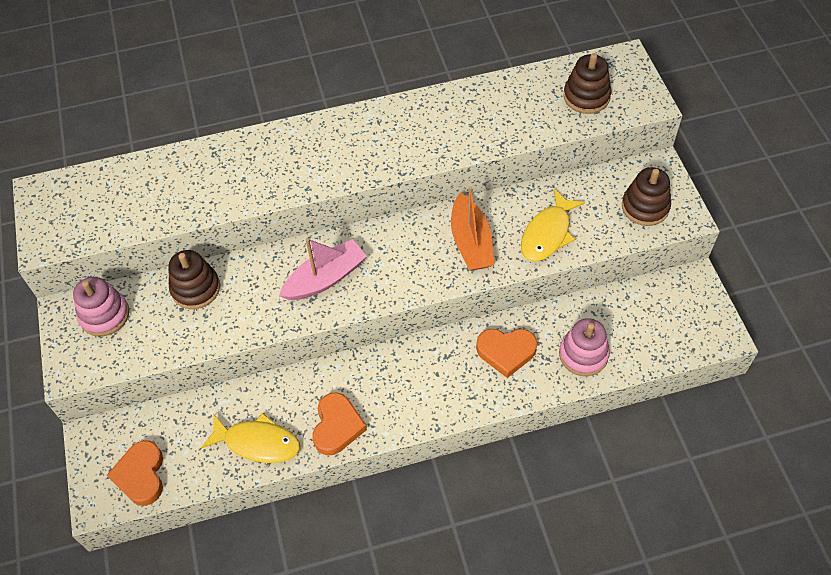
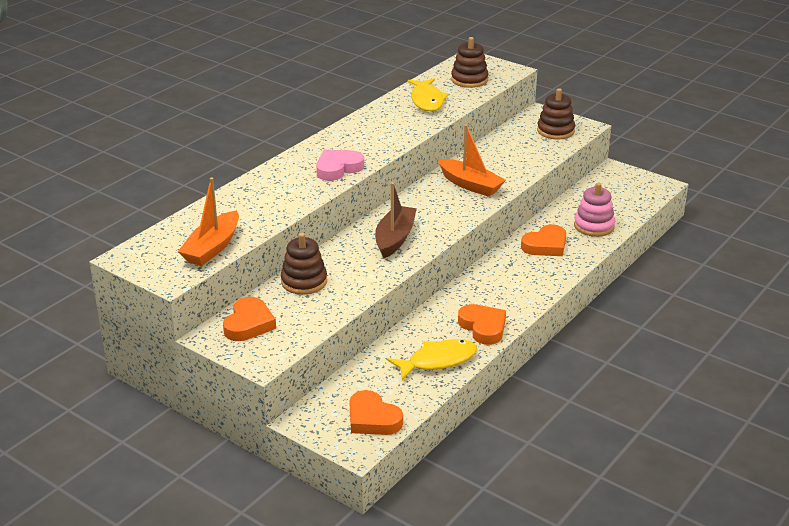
camera: 40 degrees left, 25 degrees down
(104, 315) = (249, 324): pink stacking toy -> orange heart
(111, 221) = (212, 248): none -> orange boat
(319, 170) = (338, 168): none -> pink heart
(325, 278) = (395, 238): pink boat -> brown boat
(547, 233) = (513, 163): yellow fish -> yellow fish (427, 100)

